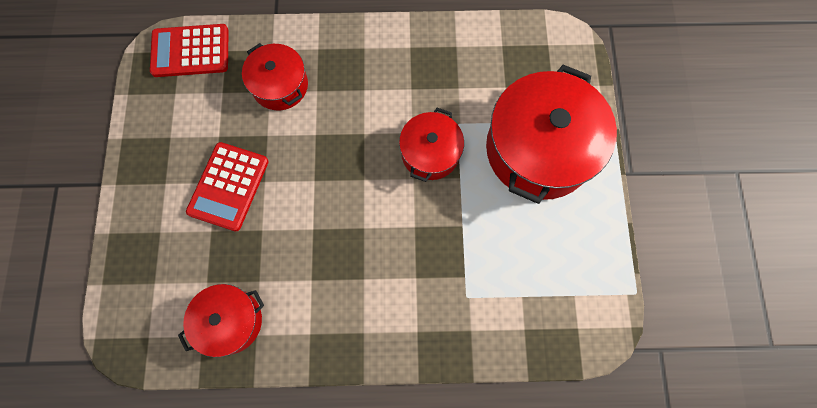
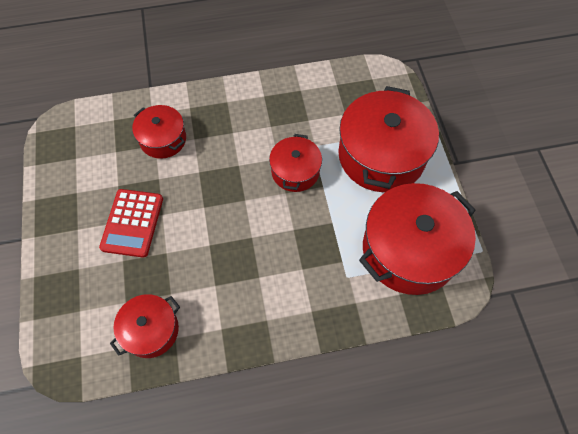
camera: 10 degrees left, 10 degrees down
(190, 51) = (84, 124): red calculator -> none
(548, 276) = (409, 250): none -> red pot

